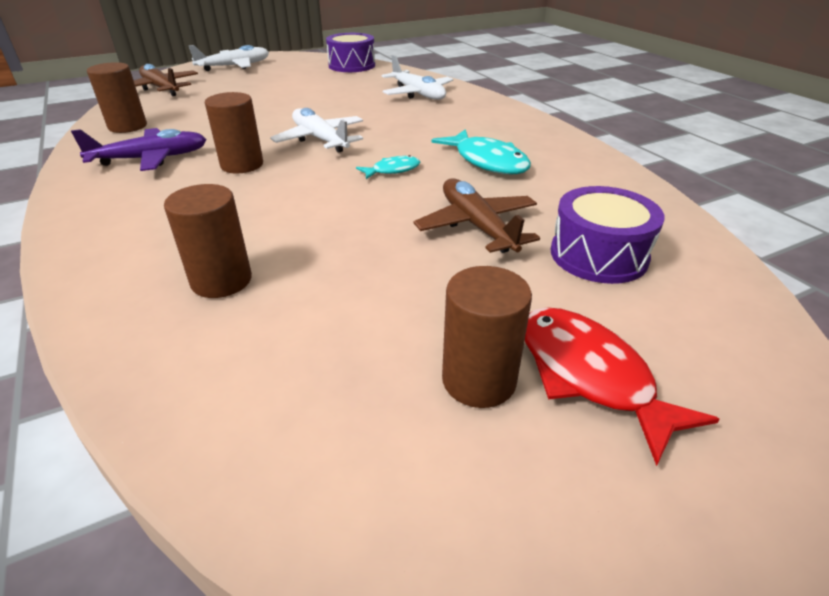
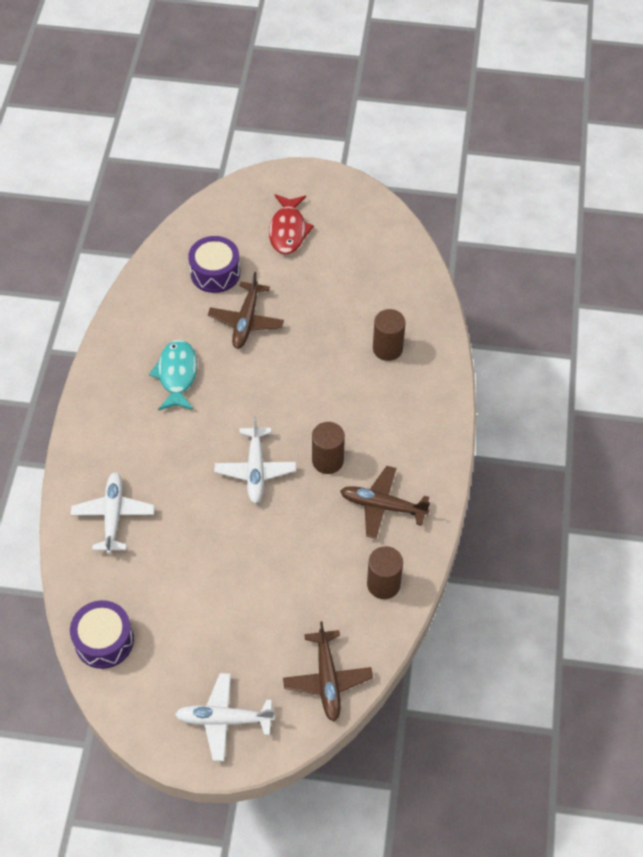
camera: 145 degrees left, 20 degrees up
(150, 159) = (382, 506): purple plane -> brown plane
(392, 170) = (242, 398): turquoise fish -> none
(479, 380) = (325, 248): brown cylinder -> none

